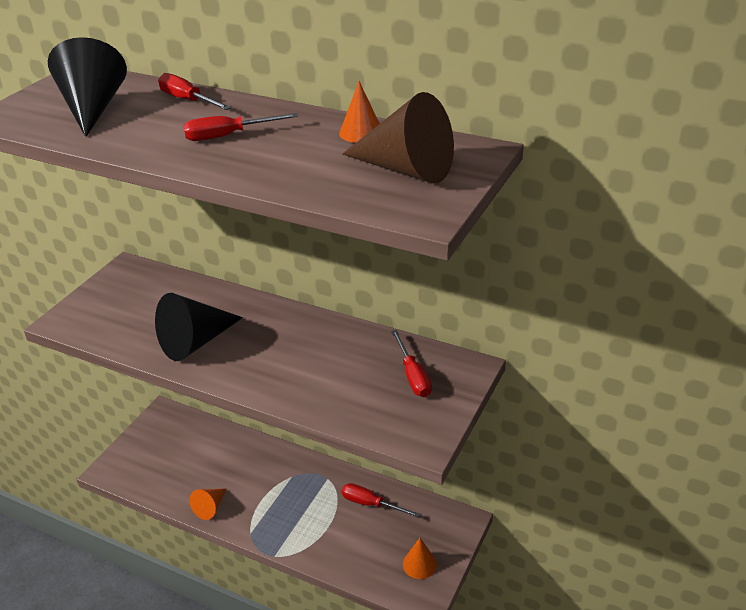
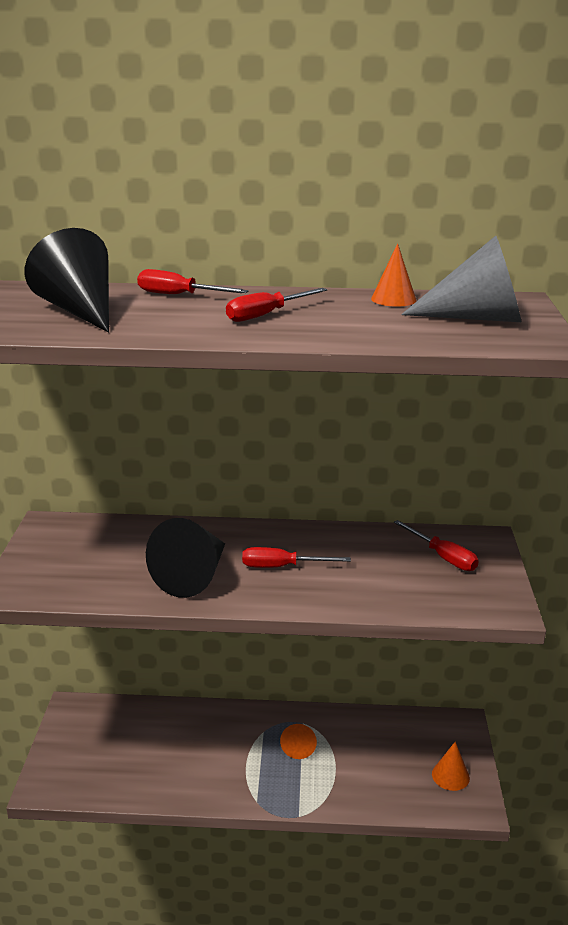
camera: 25 degrees left, 10 degrees down
(210, 507) = (193, 789): orange cone -> orange cone (298, 746)
(371, 504) = (364, 734): red screwdriver -> red screwdriver (282, 567)
(406, 169) = (477, 318): brown cone -> grey cone

